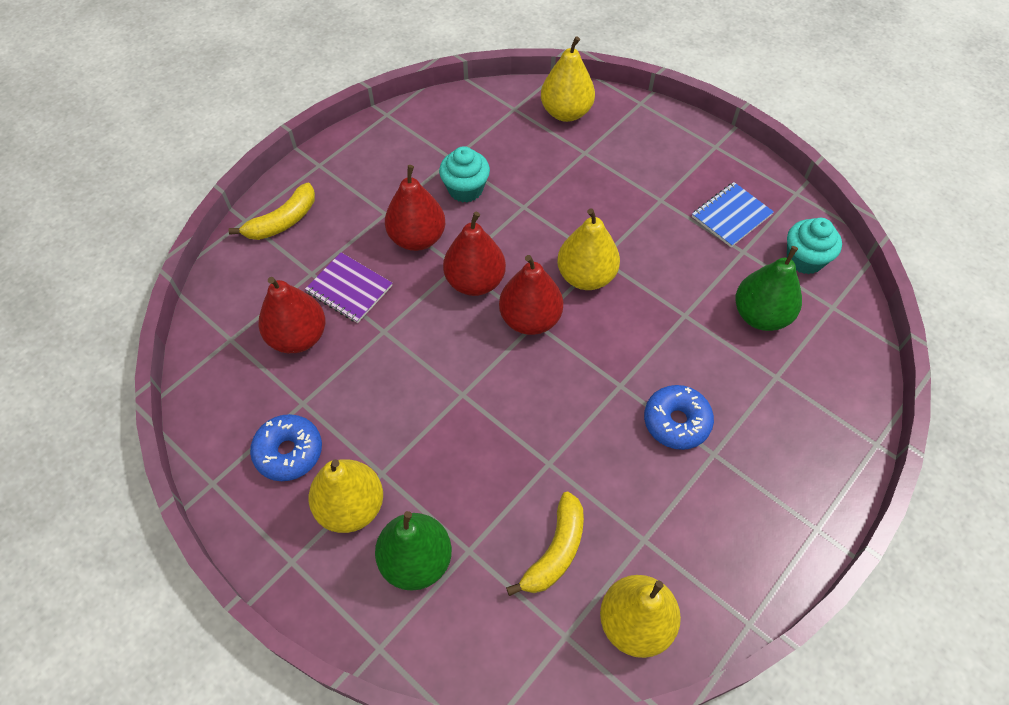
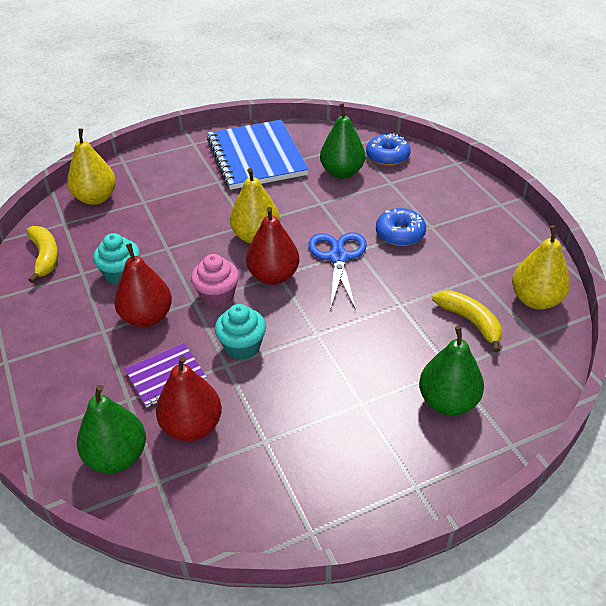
camera: 65 degrees left, 15 degrees down
(246, 297) = (117, 457): none -> green pear
(282, 221) = (49, 406): yellow banana -> yellow banana (45, 257)
(289, 452) = (309, 463): blue donut -> blue donut (387, 156)
(351, 507) = (383, 431): yellow pear -> none
(475, 282) = (217, 296): red pear -> pink cupcake
(595, 370) = (338, 257): none -> blue scissors
(731, 216) = (256, 157): blue notebook -> blue notebook, size x2.01
(804, 259) = (312, 141): turquoise cupcake -> turquoise cupcake (242, 346)

